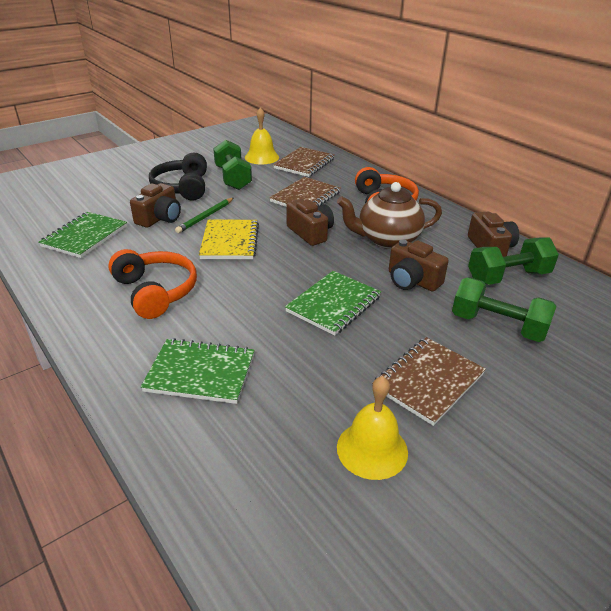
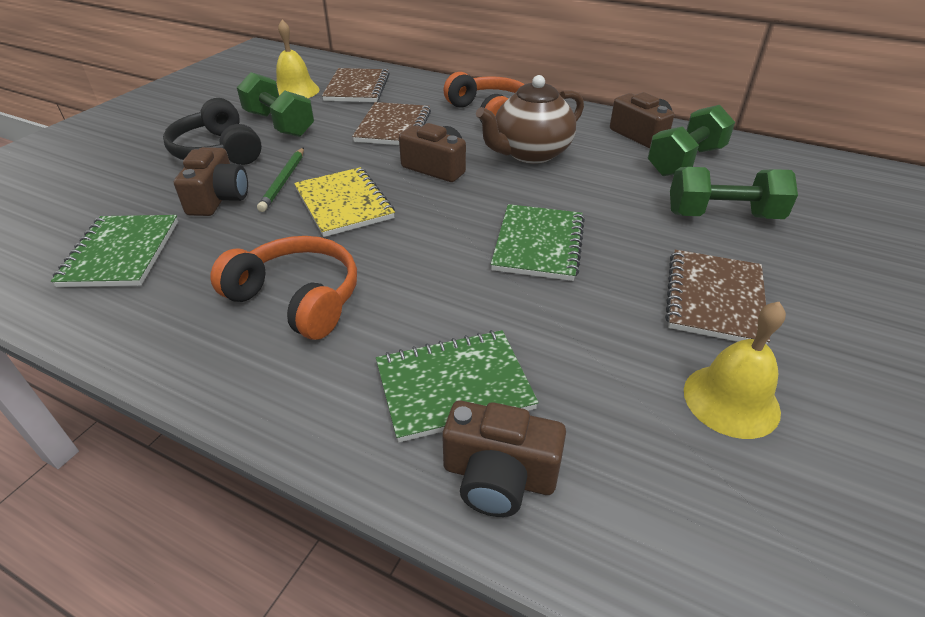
camera: 25 degrees left, 5 degrees up
(412, 280) = (597, 192): brown camera -> brown camera (499, 476)

